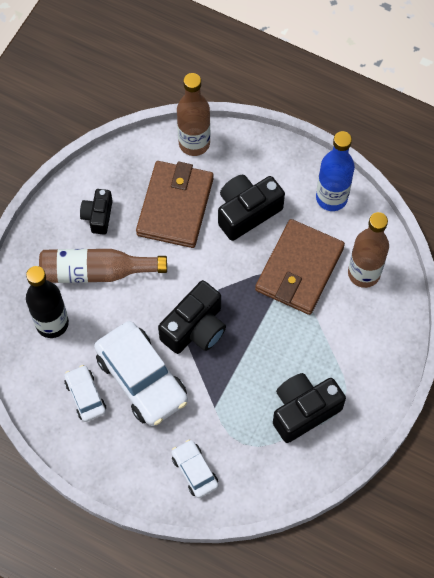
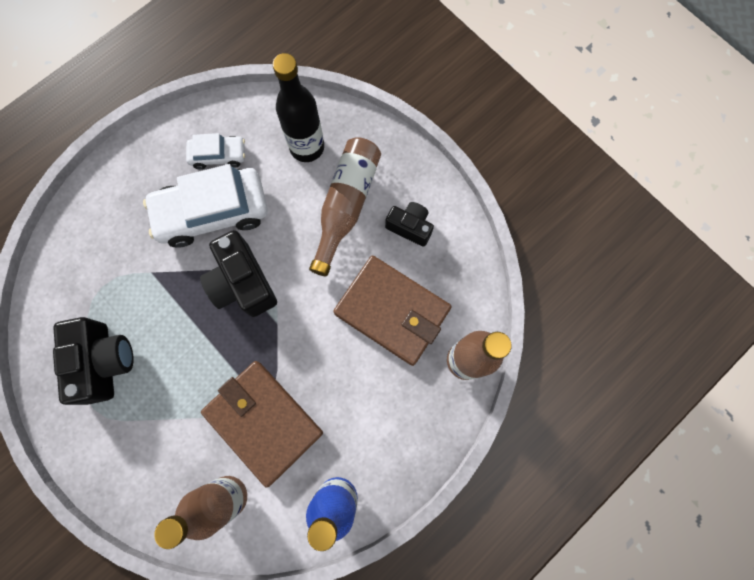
camera: 110 degrees right, 10 degrees up
(195, 471) = (97, 231): white car -> none
(247, 212) = (356, 388): black camera -> none

